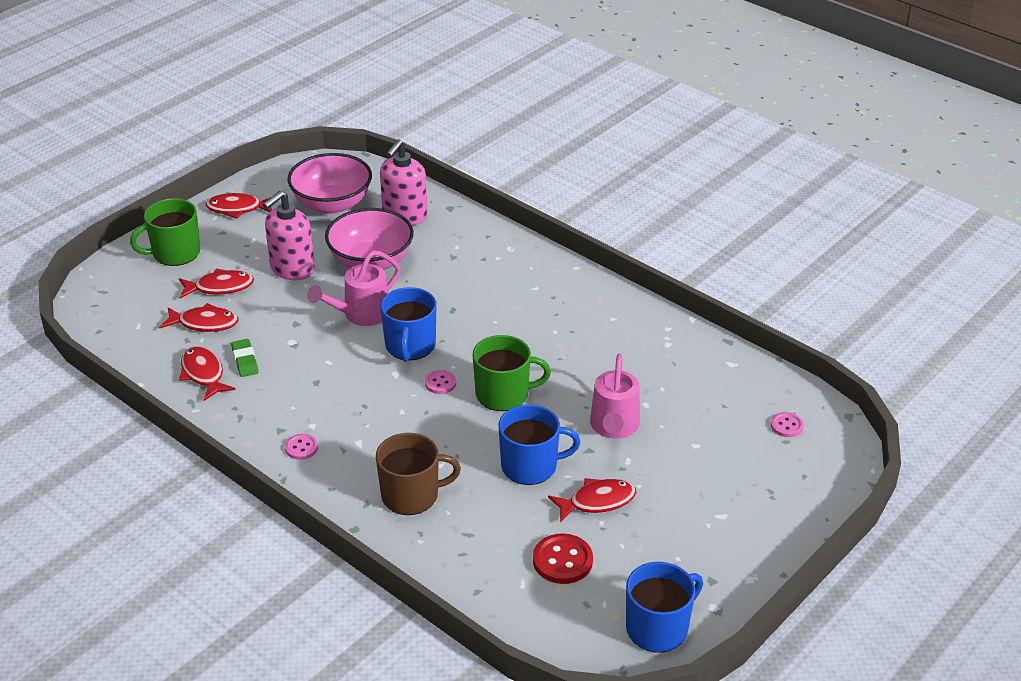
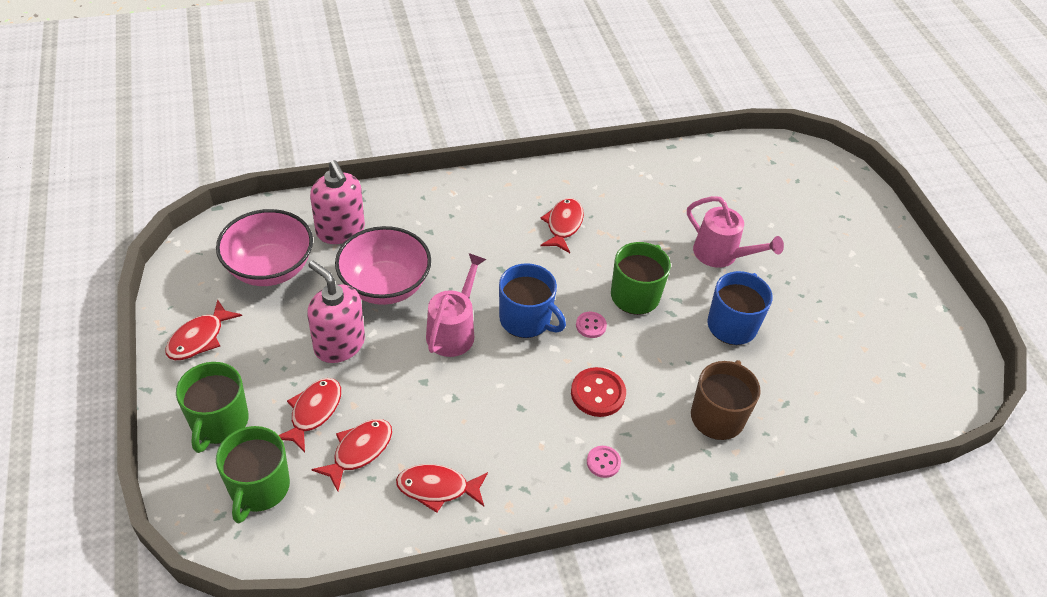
camera: 60 degrees left, 10 degrees up
(137, 296) = (259, 488): none -> green mug
(245, 360) = (445, 446): green eraser -> none
(292, 269) = (339, 344): pink soap dispenser -> pink soap dispenser turned 150 degrees clockwise
(360, 315) = (454, 330): pink watering can -> pink watering can turned 150 degrees counterclockwise
(562, 561) = (849, 362): red button -> red button (598, 393)
(597, 501) = (797, 308): red fish -> red fish (563, 225)
(658, 628) = (946, 348): blue mug -> none
(786, 426) = (782, 171): pink button -> none

